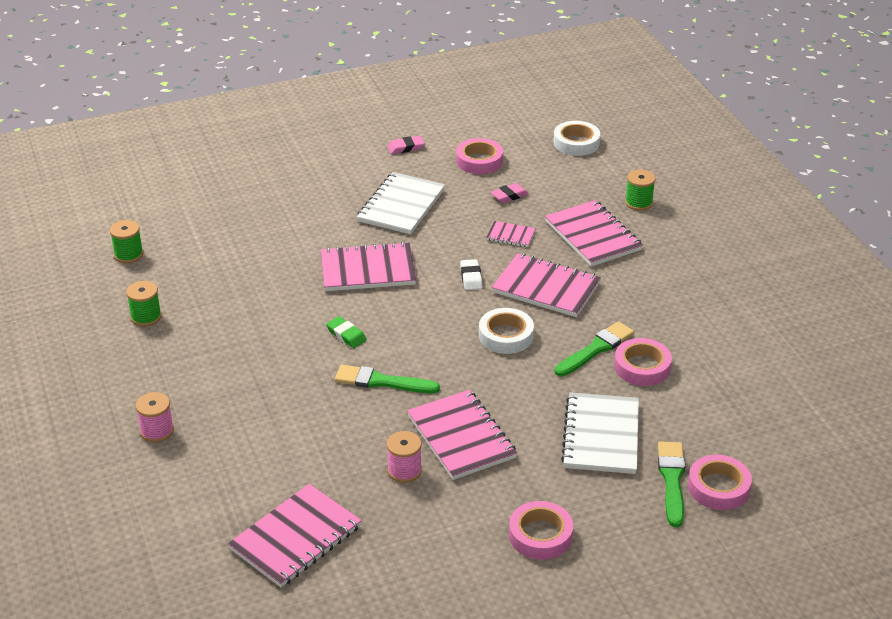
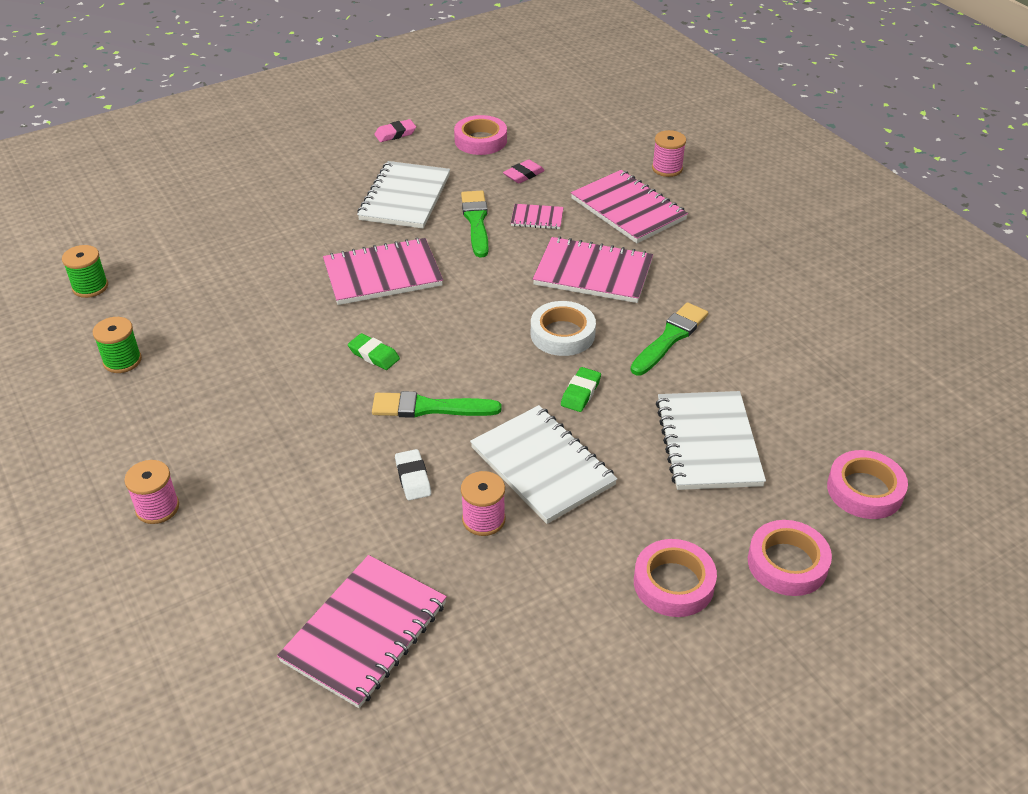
camera: 10 degrees left, 5 degrees up
(461, 437) = (542, 466): pink notebook -> white notebook
(471, 277) = (504, 270): white eraser -> white eraser (413, 478)
(507, 384) = (580, 393): none -> green eraser
(576, 143) = (581, 112): white tape -> none
(638, 203) = (667, 168): green spool -> pink spool
(642, 367) = (729, 353): pink tape -> pink tape (787, 563)
(672, 480) = (808, 488): green brush -> green brush (476, 221)

